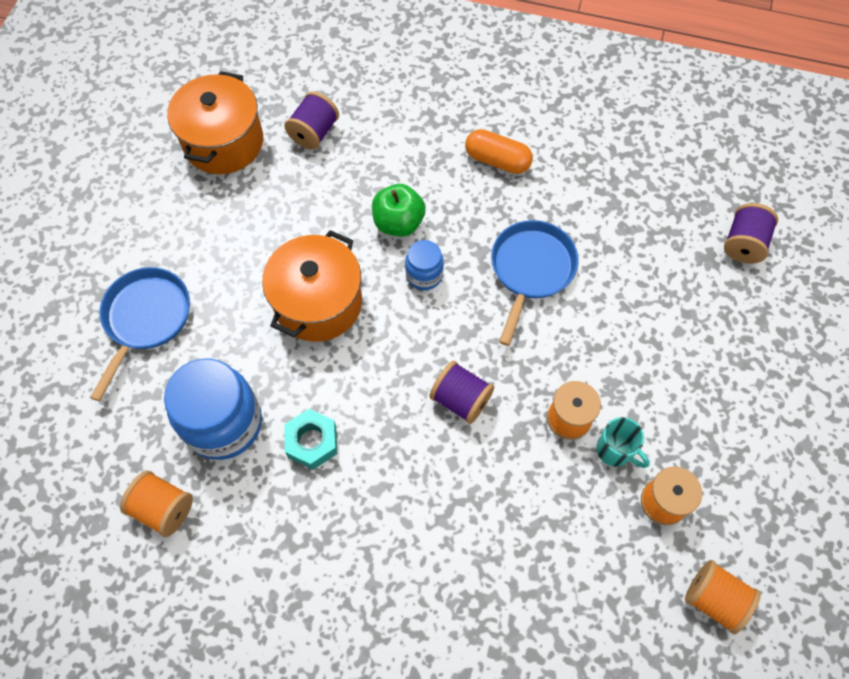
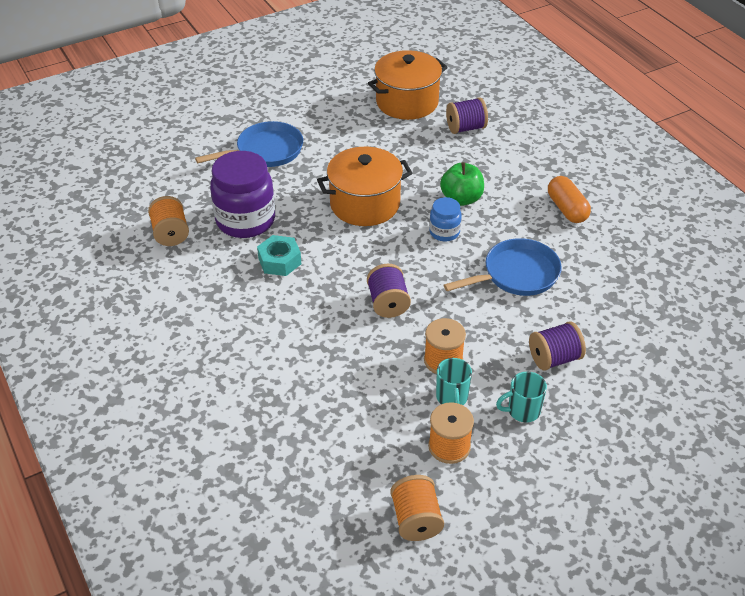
camera: 45 degrees right, 20 degrees down
(224, 423) = (245, 221): blue jar -> purple jar
(678, 411) = (522, 411): none -> turquoise mug
(743, 244) = (695, 362): purple spool -> purple spool (554, 358)

